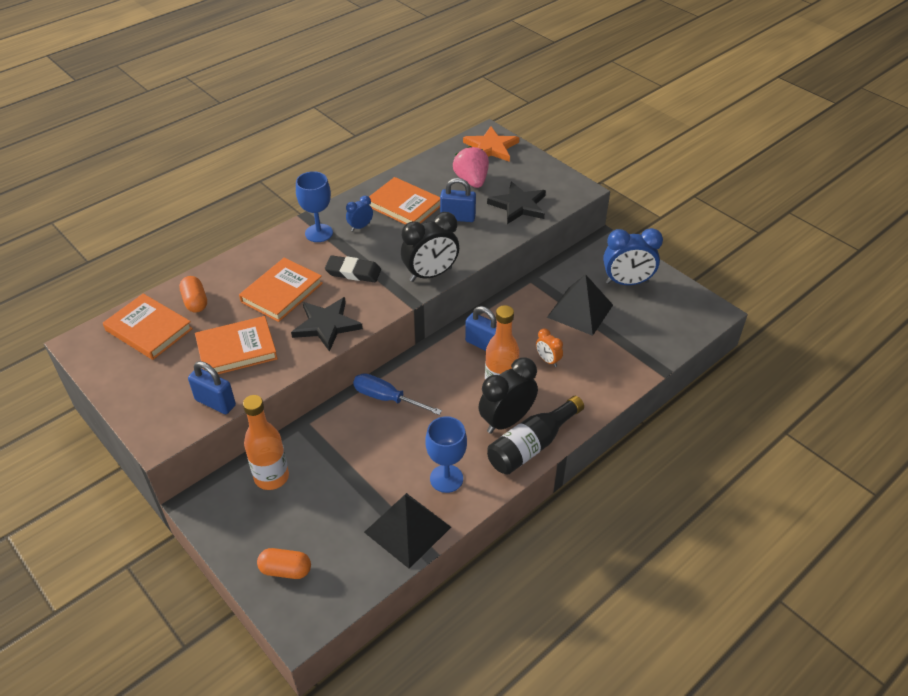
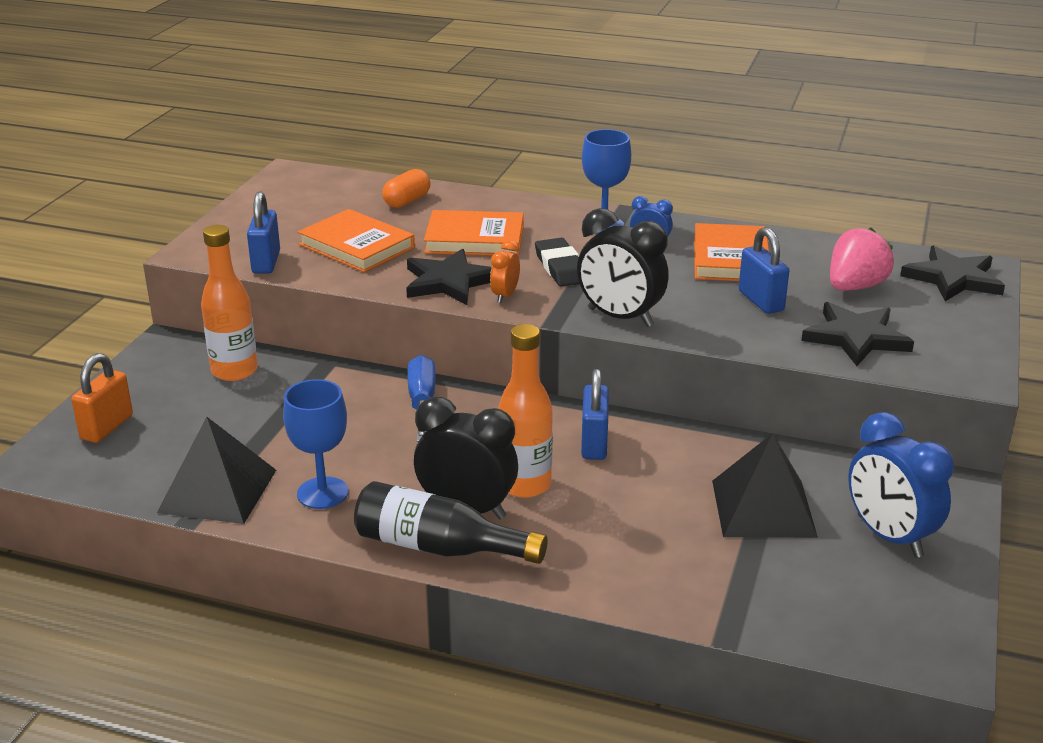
camera: 60 degrees right, 15 degrees down
(149, 329) = (341, 194): orange book -> none
(285, 570) = (107, 427): orange capsule -> orange padlock
(491, 147) = (953, 278): orange star -> black star
(547, 360) = (622, 509): orange clock -> orange clock (505, 296)

